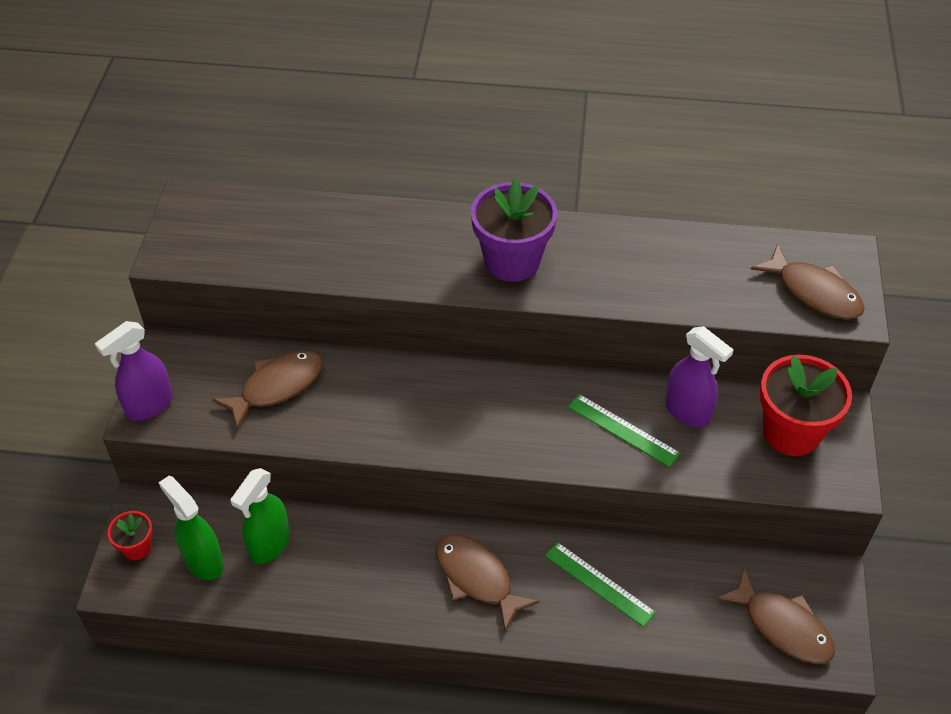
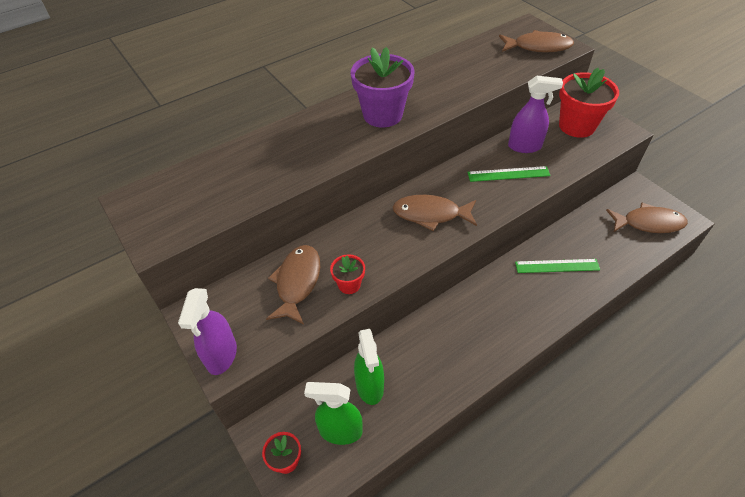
camera: 40 degrees left, 0 degrees up
(318, 424) = (349, 284): none -> red flower pot
(476, 578) = (500, 310): brown fish -> brown fish (430, 214)

